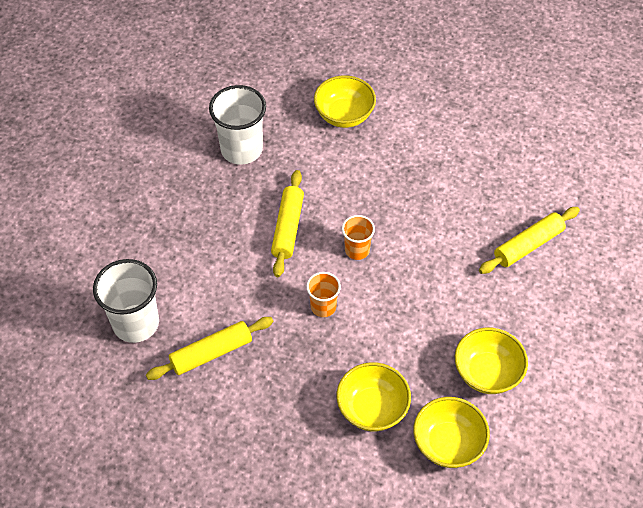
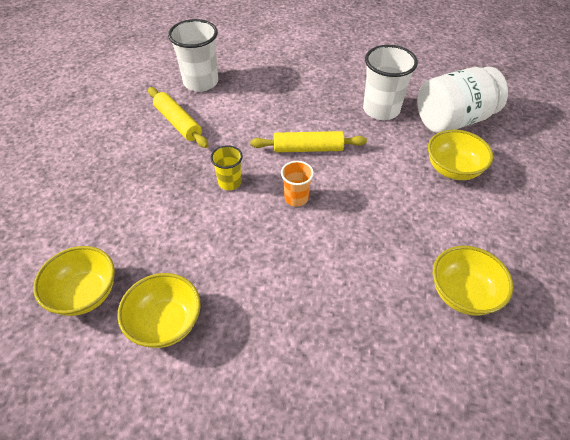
camera: 80 degrees right, 5 degrees down
(274, 93) = (453, 120): none -> white jar
(323, 307) = (230, 182): orange cup -> yellow cup
(372, 408) = (126, 229): yellow bowl -> yellow bowl (463, 294)
(528, 245) = (342, 354): yellow rolling pin -> none

